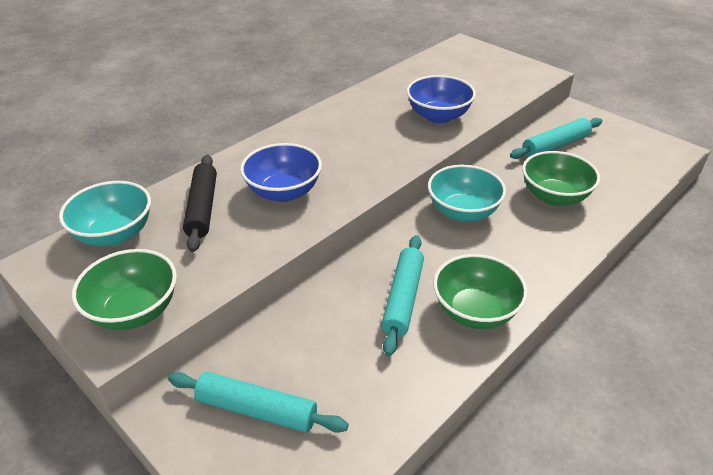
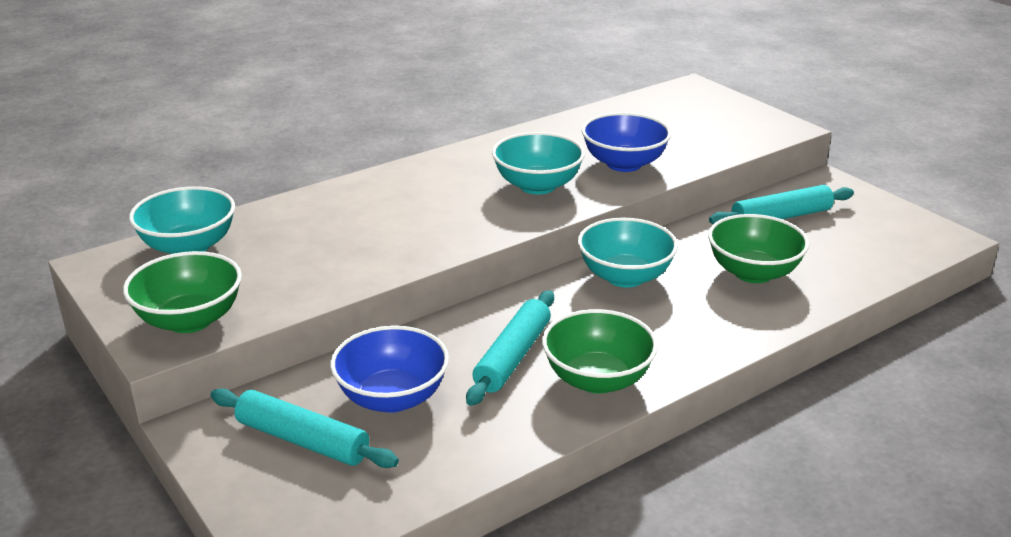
camera: 10 degrees right, 10 degrees down
(202, 208) = (296, 232): black rolling pin -> none
(284, 192) = (398, 225): blue bowl -> blue bowl (392, 398)
(381, 143) = (537, 186): none -> turquoise bowl

